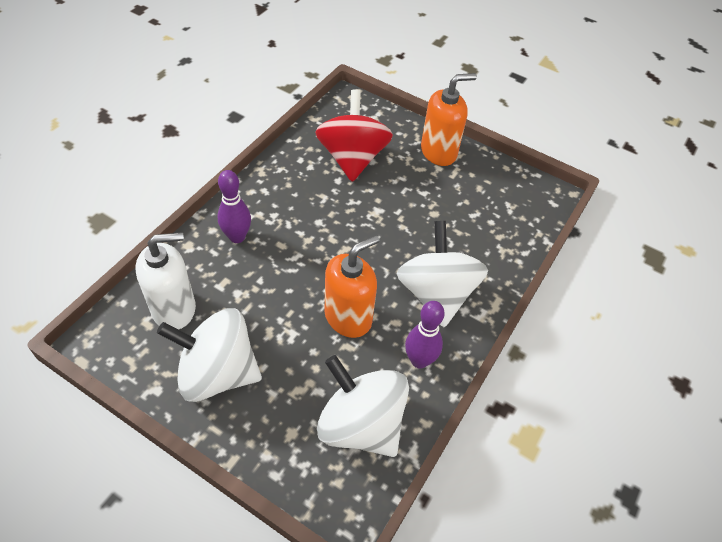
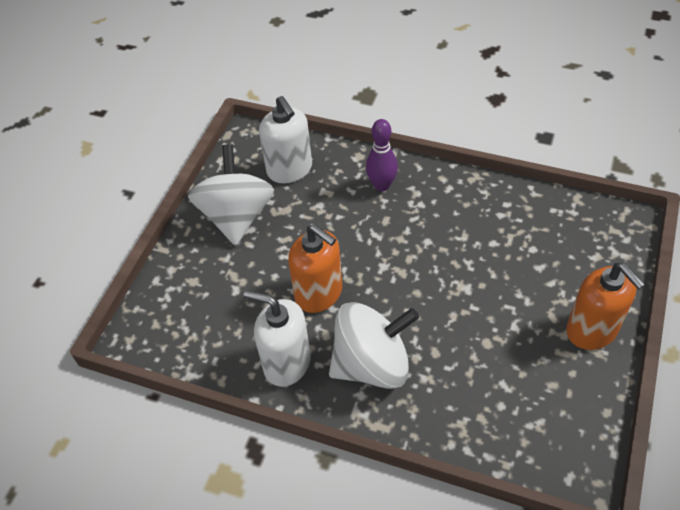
camera: 85 degrees right, 0 degrees up
(352, 158) = (533, 247): red spinning top -> none
(360, 424) = (209, 329): white spinning top -> none
(419, 360) = (286, 363): purple bowling pin -> white soap dispenser

